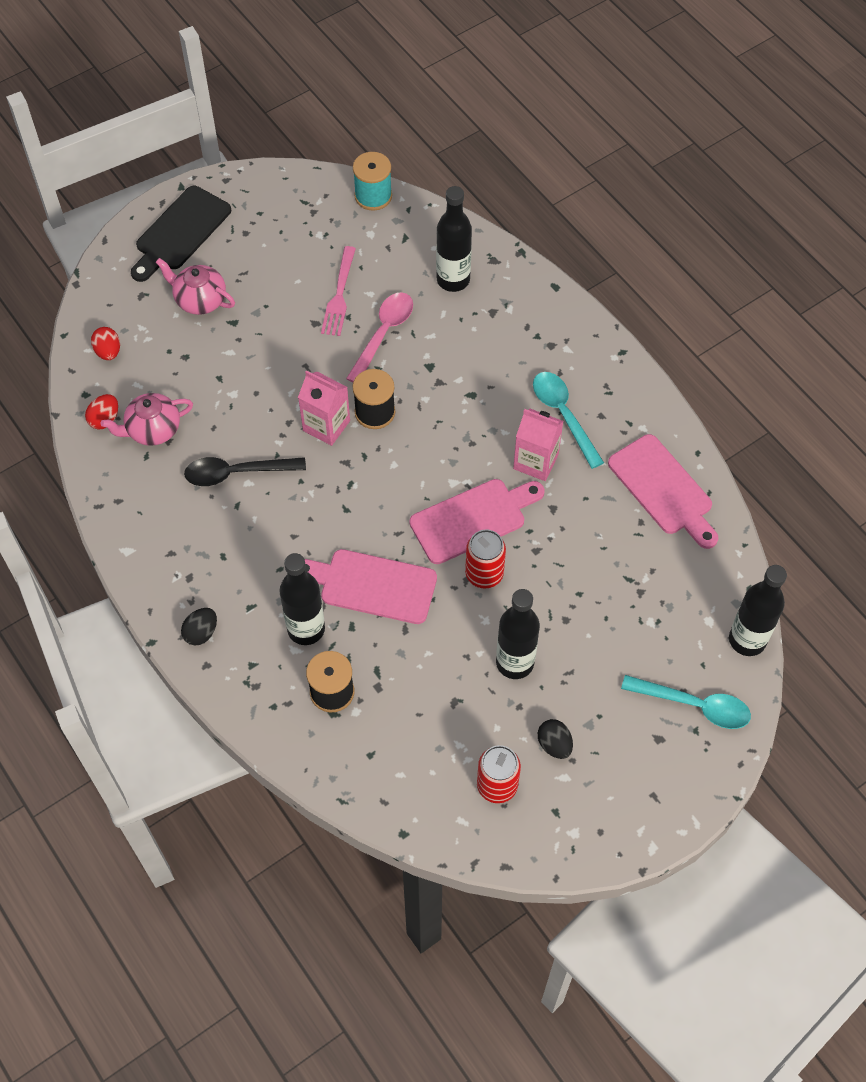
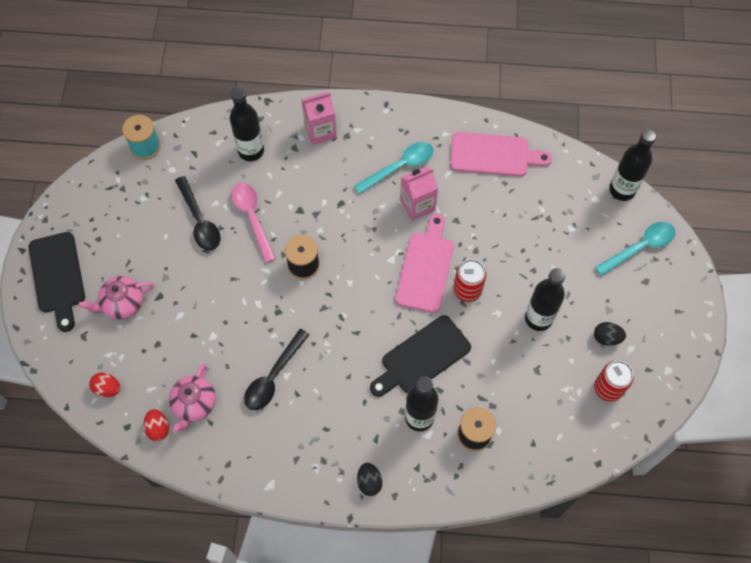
camera: 50 degrees left, 5 degrees up
(326, 426) = (287, 299): pink carton -> pink carton (320, 131)
(339, 295) = (200, 221): pink fork -> black spoon
(372, 586) = (422, 357): pink cutting board -> black cutting board
(563, 415) = (400, 166): turquoise spoon -> turquoise spoon turned 135 degrees clockwise

